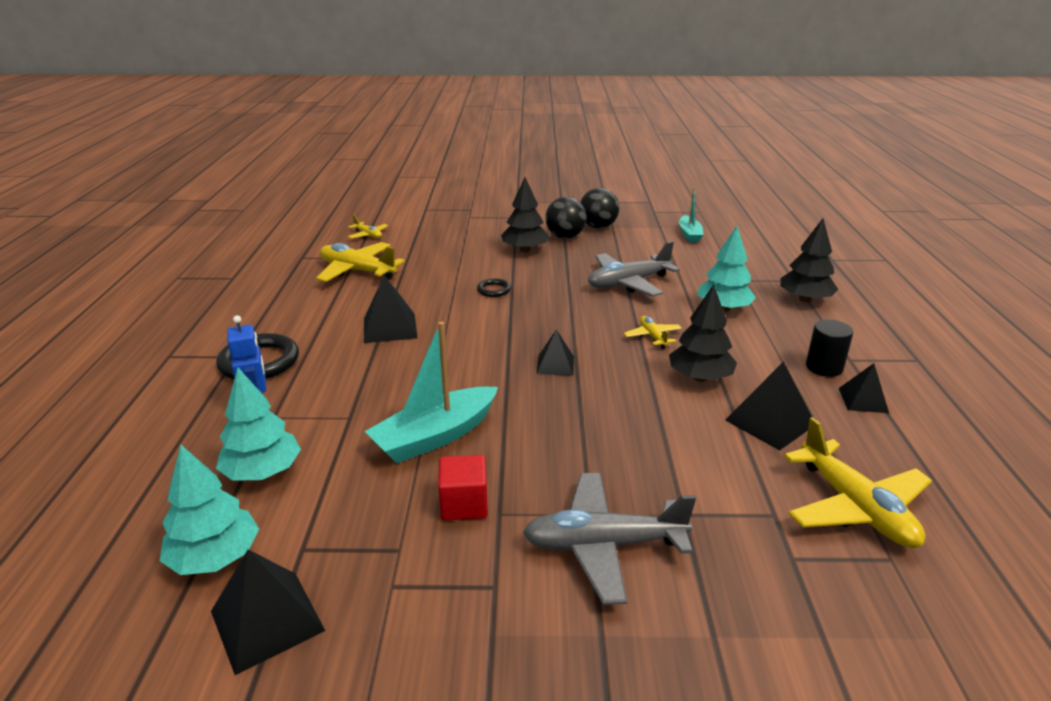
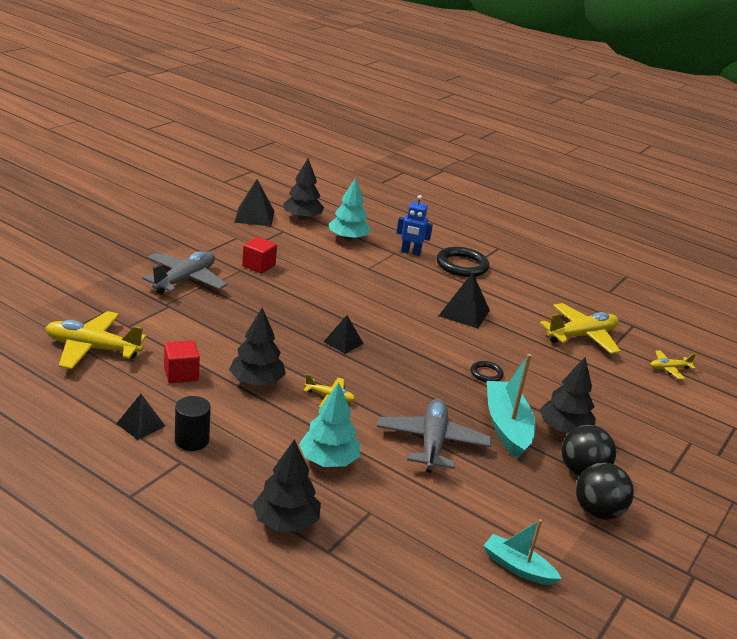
camera: 120 degrees right, 0 degrees up
(215, 558) = (302, 218): turquoise tree -> black tree
(435, 436) = (320, 280): turquoise boat -> turquoise boat (506, 426)
(770, 422) = (181, 374): black pyramid -> red cube

